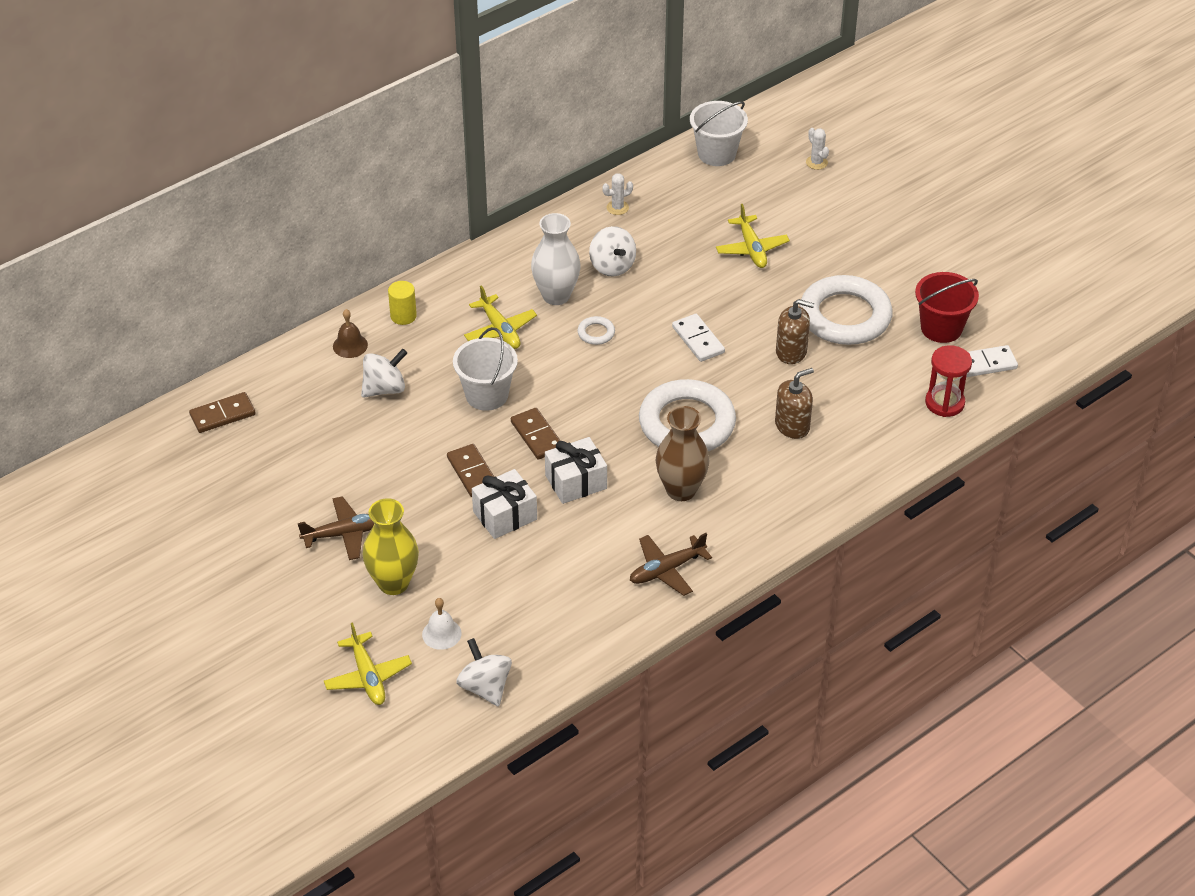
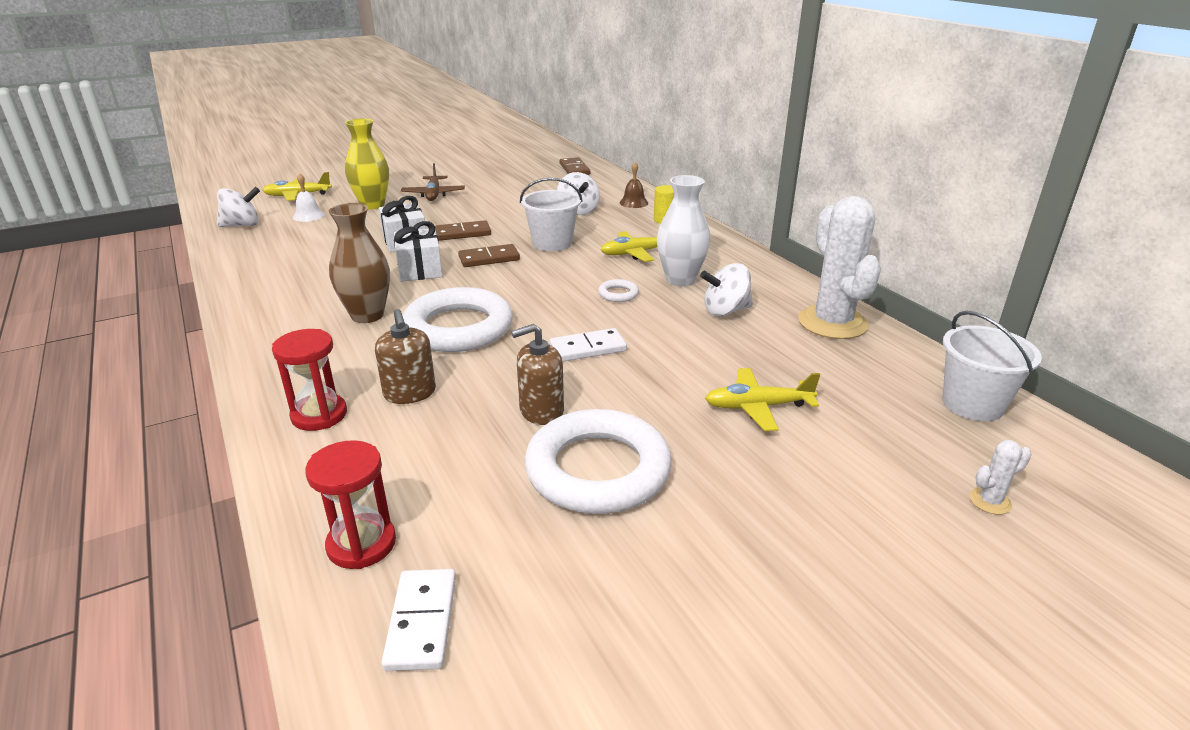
camera: 100 degrees right, 15 degrees down
(617, 208) = (832, 323): white cactus -> white cactus, size x2.47
(666, 570) = (275, 299): brown plane -> none
(791, 352) = (541, 411): brown soap dispenser -> brown soap dispenser turned 45 degrees clockwise
(835, 466) = (319, 415): none -> red hourglass
(941, 328) = (536, 579): red bucket -> none

